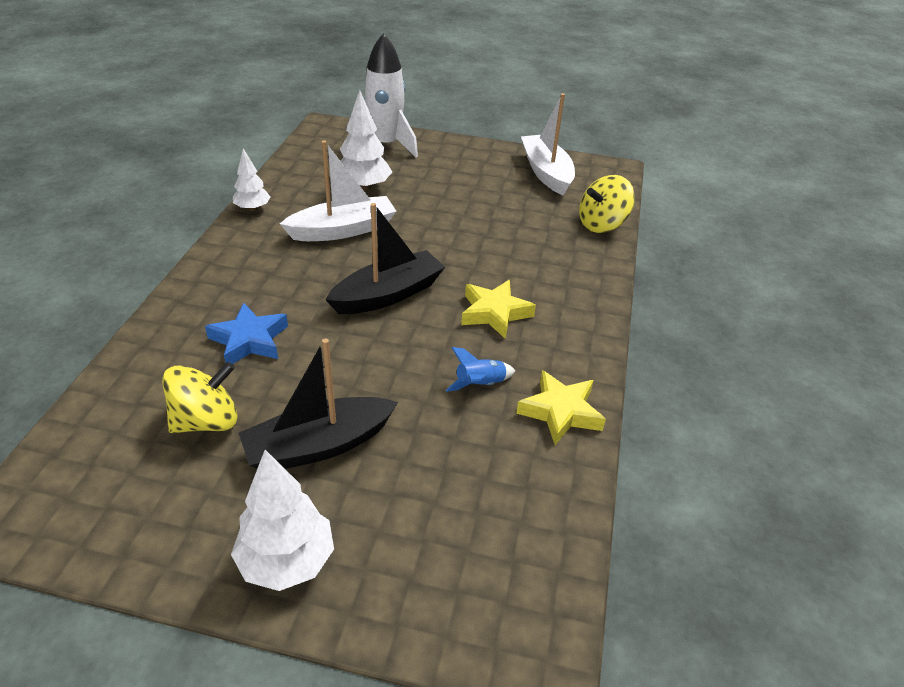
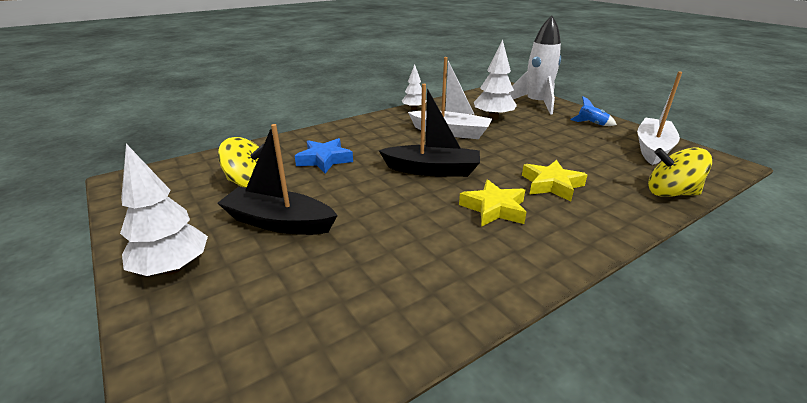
camera: 45 degrees right, 10 degrees down
(480, 384) = (422, 243): blue rocket -> blue rocket (591, 124)
(560, 412) = (461, 294): yellow star -> yellow star (552, 185)

